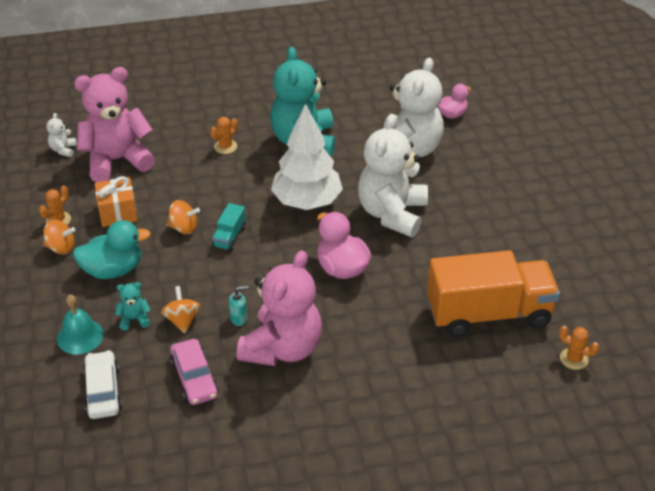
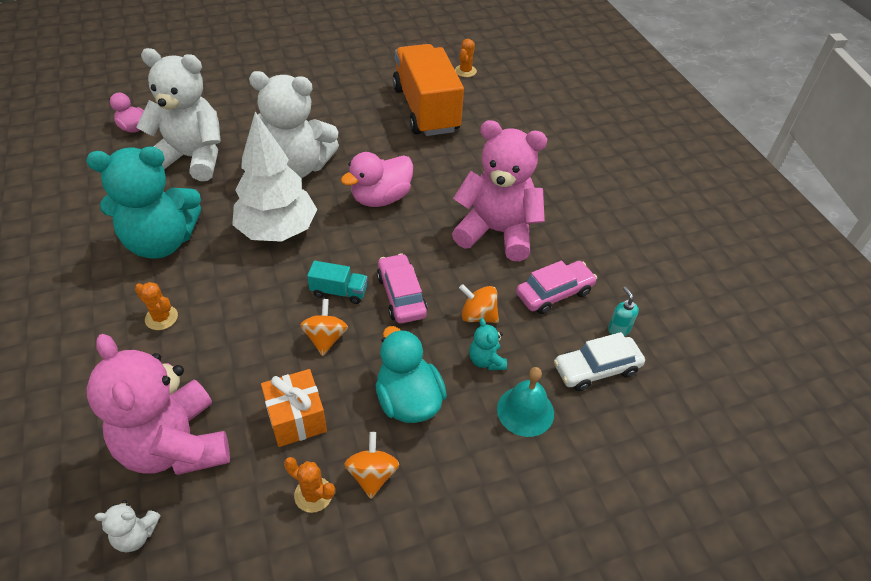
camera: 100 degrees left, 5 degrees up
(182, 320) = (478, 315): orange spinning top -> orange spinning top turned 45 degrees clockwise
(216, 273) = (401, 295): none -> pink car
(239, 318) = (465, 268): turquoise soap dispenser -> turquoise soap dispenser (618, 329)

